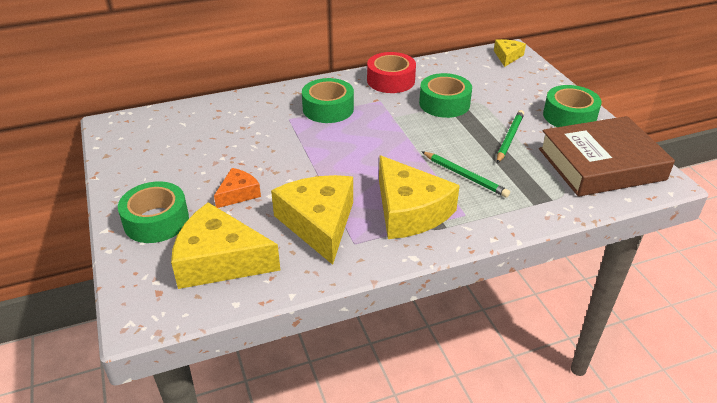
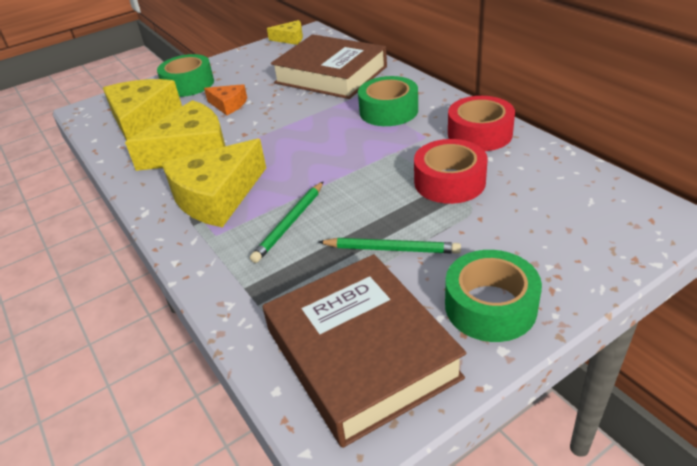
camera: 80 degrees right, 0 degrees up
(232, 126) = (331, 75): none -> brown book
(444, 103) = (449, 182): green tape -> red tape
(507, 56) = (643, 217): yellow cheese -> yellow cheese (290, 39)

